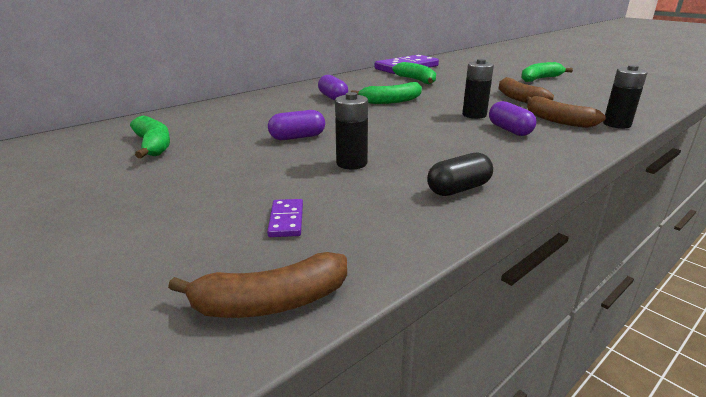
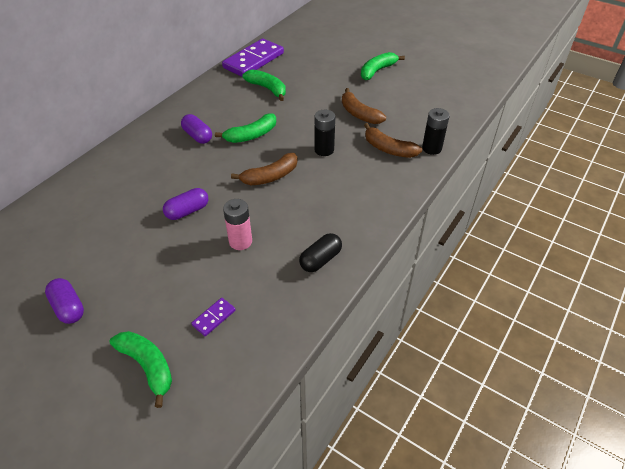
camera: 15 degrees left, 20 degrees up
(153, 145) = (71, 245): green banana -> green banana (147, 366)
(270, 302) = (229, 390): brown banana -> brown banana (270, 176)
(286, 220) = (214, 318): purple domino -> purple domino turned 60 degrees clockwise
(351, 163) = (240, 241): black battery -> pink battery
(509, 130) = (352, 171): purple capsule -> purple capsule (68, 307)

